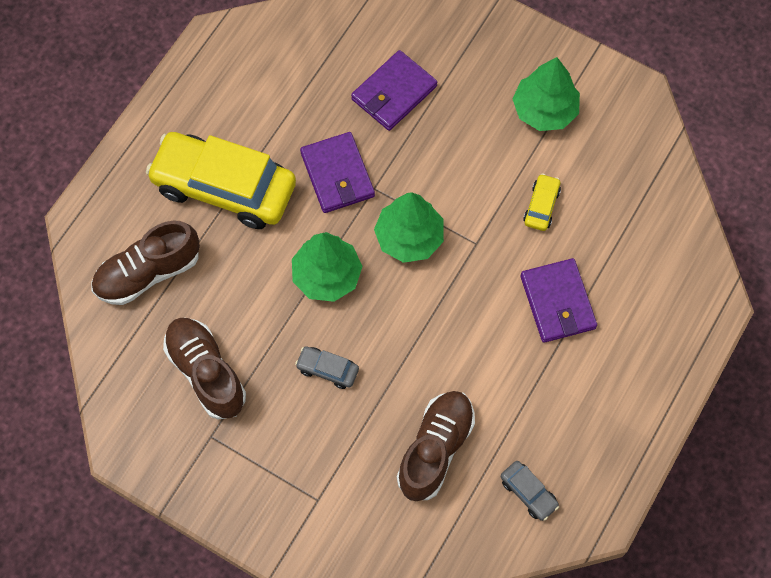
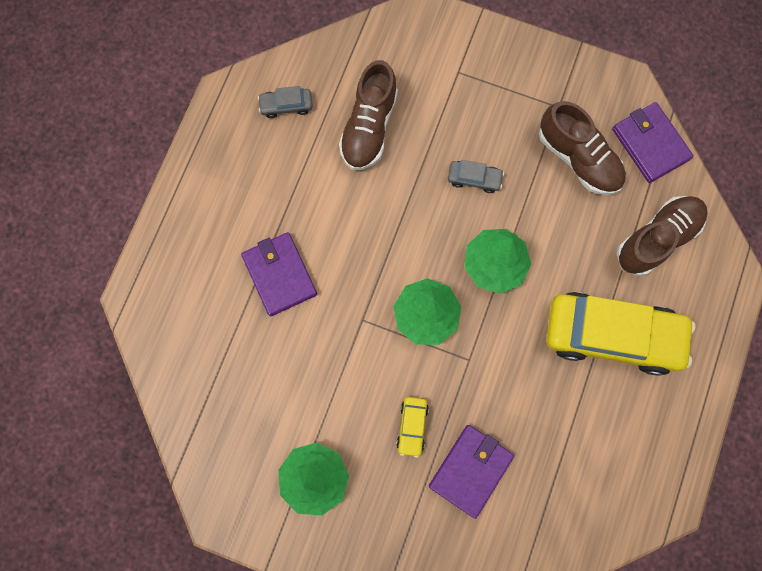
camera: 170 degrees right, 10 degrees up
(337, 175) = (507, 368): purple wallet -> purple wallet (650, 144)
(528, 492) = (286, 105): grey car -> grey car turned 45 degrees counterclockwise
(541, 206) = (305, 369): yellow car -> yellow car (412, 426)

